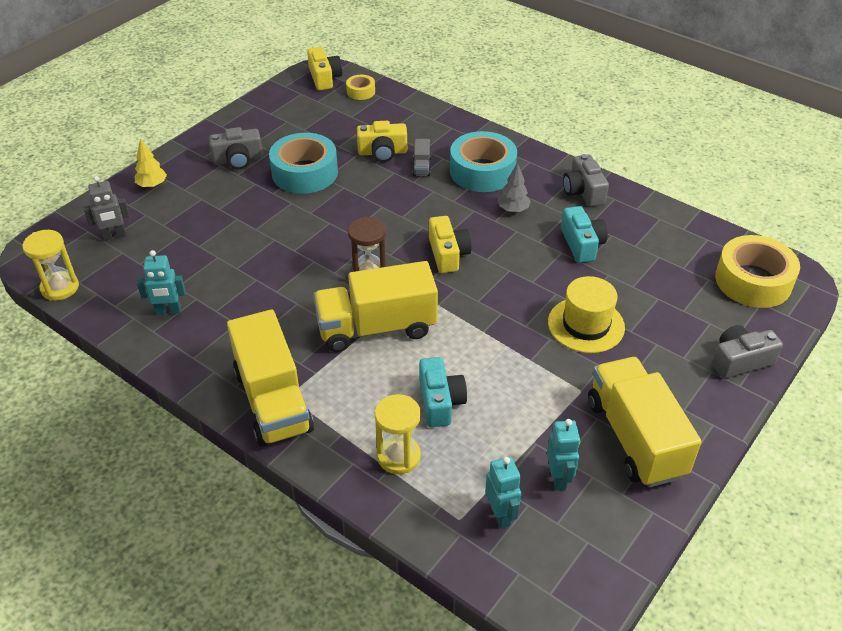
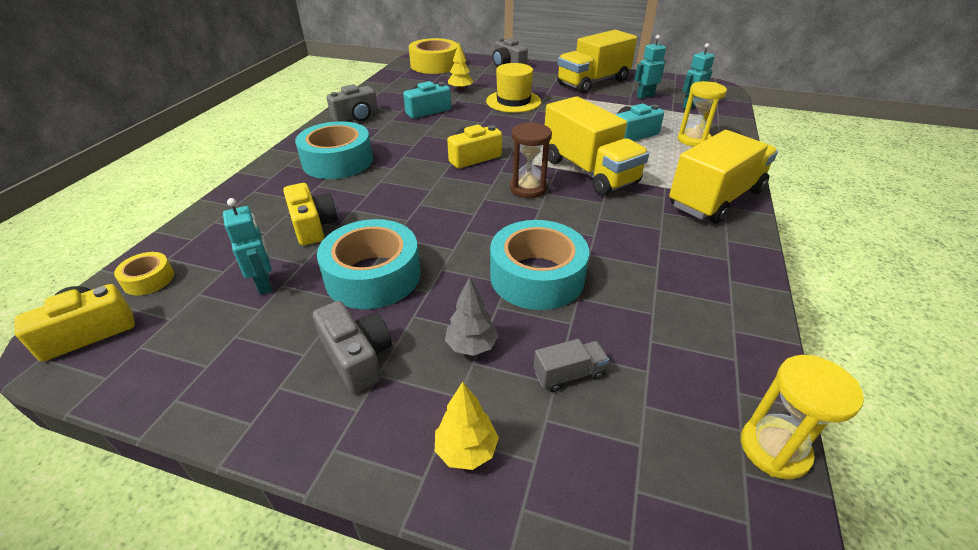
camera: 110 degrees left, 5 degrees down
(114, 236) = (620, 437): grey robot -> none
(168, 311) = (694, 303): turquoise robot -> turquoise robot (264, 284)
(251, 244) = (537, 276): none -> turquoise tape
(421, 166) = (337, 195): grey truck -> grey truck (569, 374)
(513, 210) = (394, 140): grey tree -> grey tree (471, 346)
(643, 286) = (460, 90): none -> yellow tree

